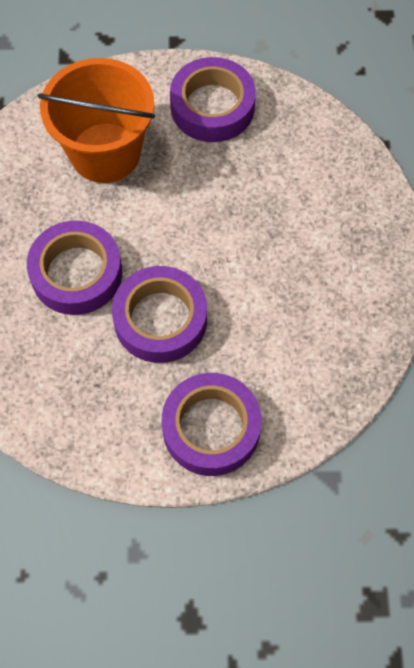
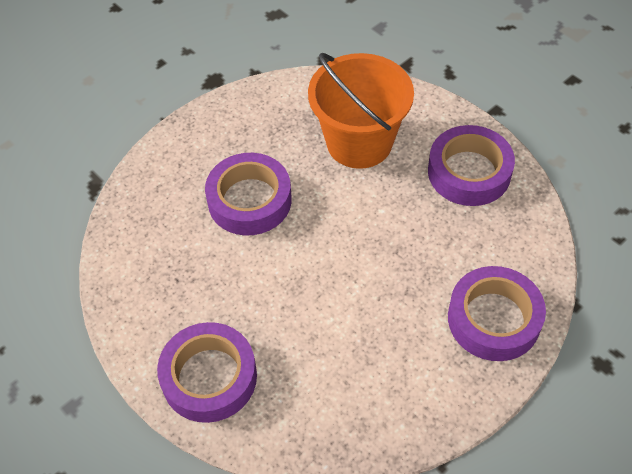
camera: 50 degrees right, 10 degrees down
(160, 319) = (264, 277): purple tape -> purple tape (494, 319)

